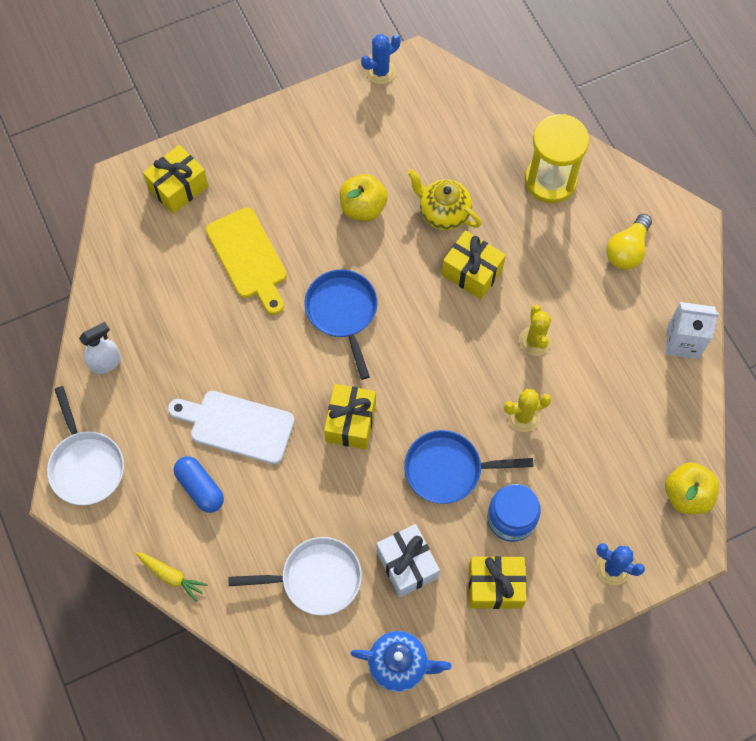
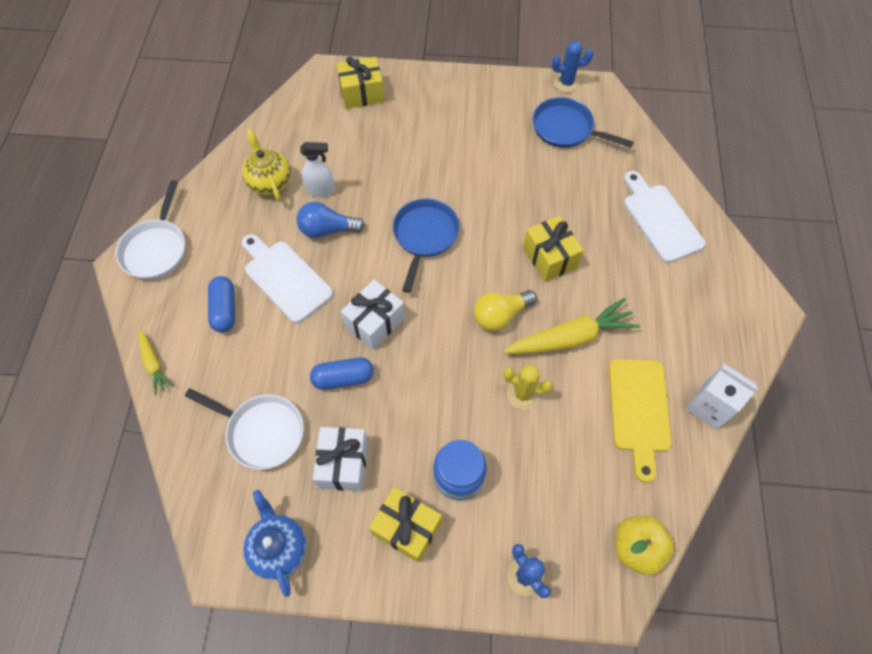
camera: 30 degrees right, 5 degrees down
(106, 362) = (224, 185): white spray bottle -> white spray bottle (321, 190)
(244, 355) = (327, 229): none -> blue light bulb
(248, 258) = (379, 163): yellow cutting board -> yellow cutting board (639, 410)
(350, 422) = (375, 322): yellow gift -> white gift
(356, 490) = (343, 378): none -> blue capsule
(363, 208) = (491, 169): yellow apple -> none
(399, 664) = (279, 548): blue teapot -> blue teapot turned 150 degrees counterclockwise
(443, 213) = (553, 202): yellow teapot -> yellow teapot (270, 182)
(448, 469) = (430, 403): blue pan -> blue pan (566, 129)
(534, 341) = (571, 337): yellow cactus -> yellow carrot
(550, 180) = (660, 219): yellow hourglass -> white cutting board
(627, 250) = (698, 305): yellow light bulb -> yellow light bulb (500, 315)

